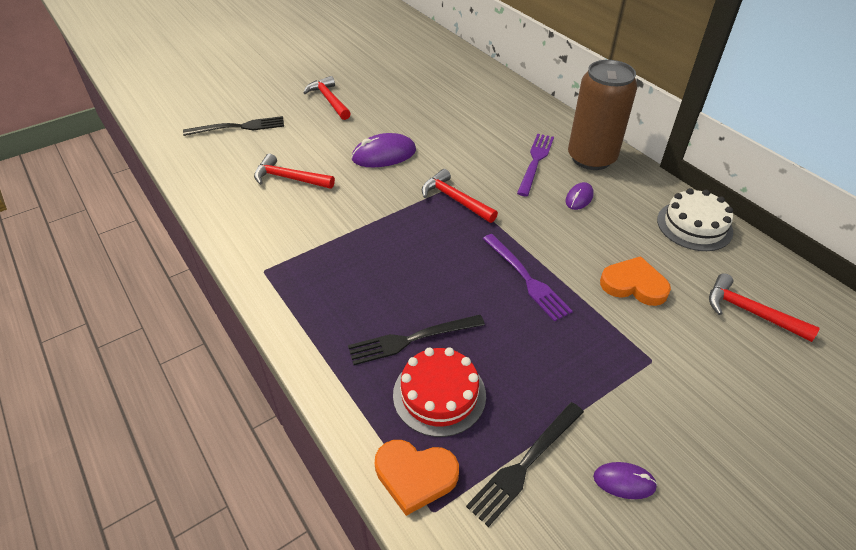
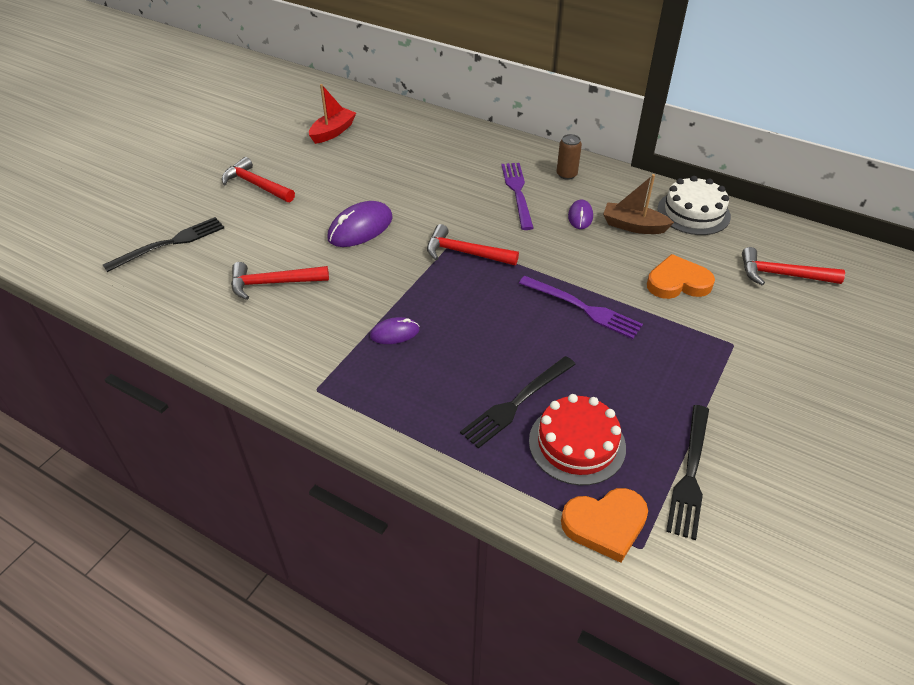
camera: 25 degrees left, 0 degrees up
(415, 73) = (333, 132): none -> red boat
(591, 158) = (566, 174): brown can -> brown can, size x0.41
(624, 221) = (633, 226): none -> brown boat
(624, 482) = (775, 455): purple mouse -> purple mouse (394, 333)

